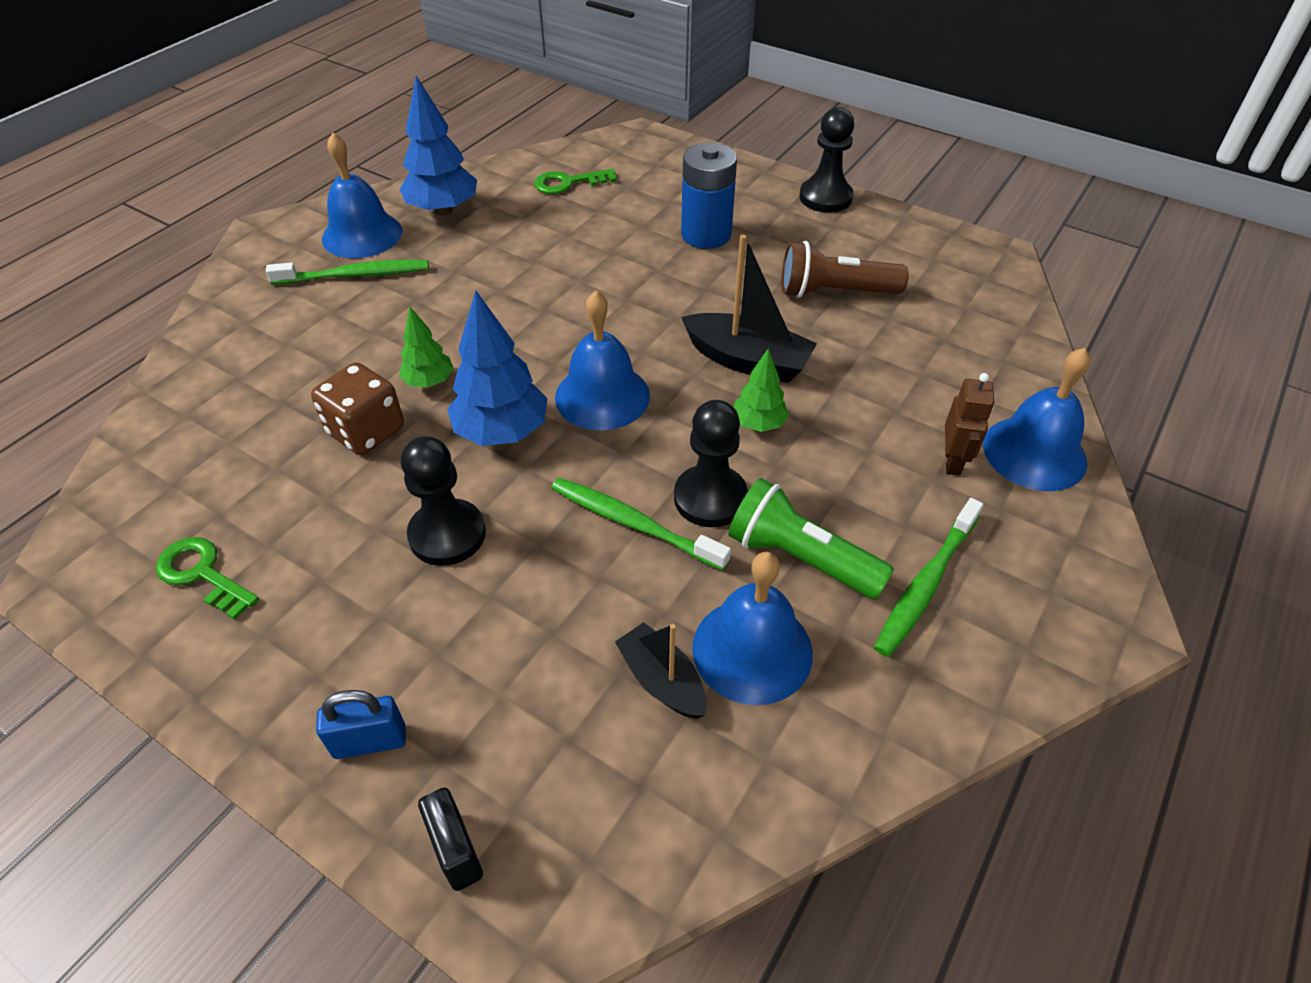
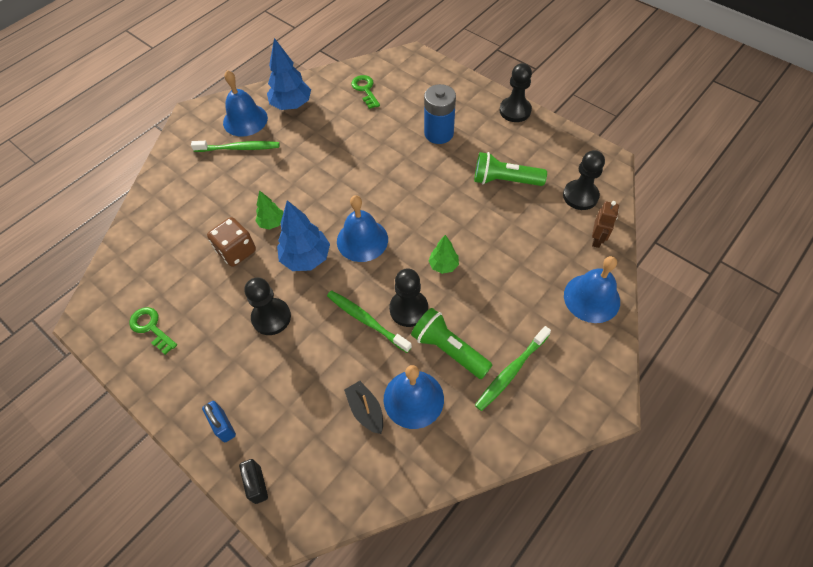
camera: 10 degrees right, 10 degrees up
(370, 741) = (223, 426): blue padlock -> blue padlock turned 60 degrees clockwise
(568, 183) = (365, 90): green key -> green key turned 75 degrees clockwise
(747, 360) = (445, 223): black boat -> none
(834, 292) = (505, 180): brown flashlight -> green flashlight
(953, 461) = (544, 299): brown robot -> brown robot (597, 239)
(967, 305) = (580, 196): none -> black pawn

